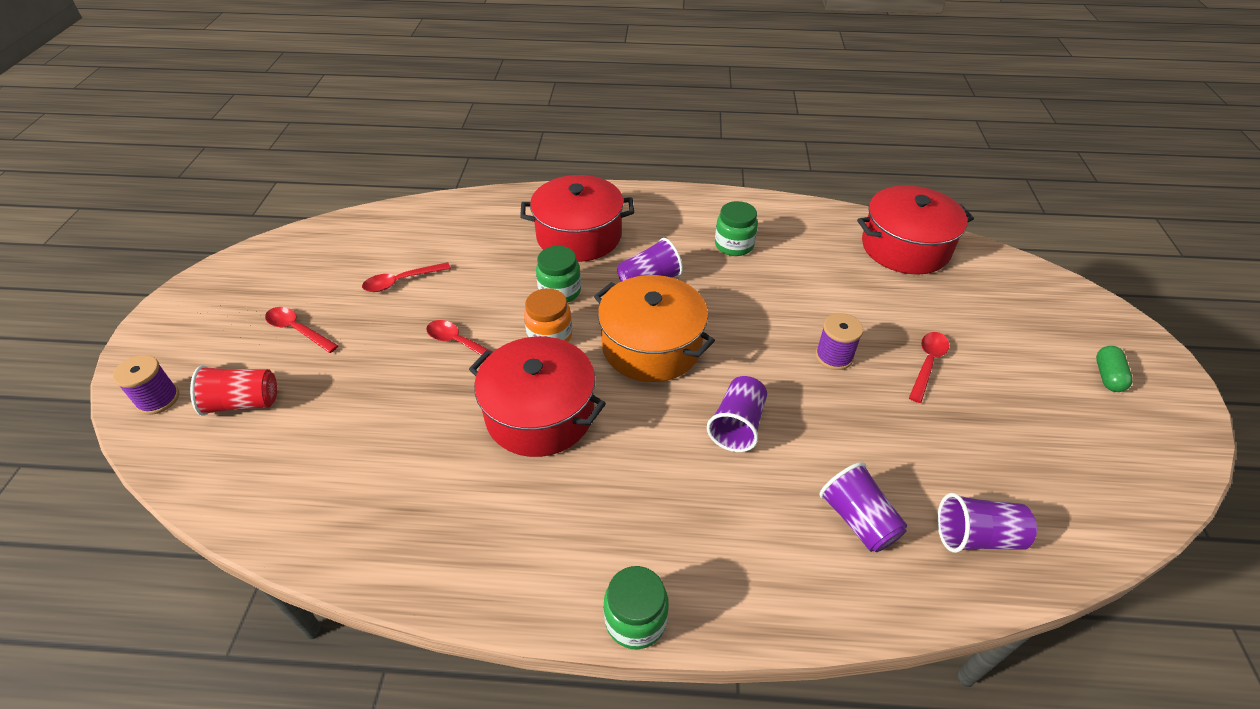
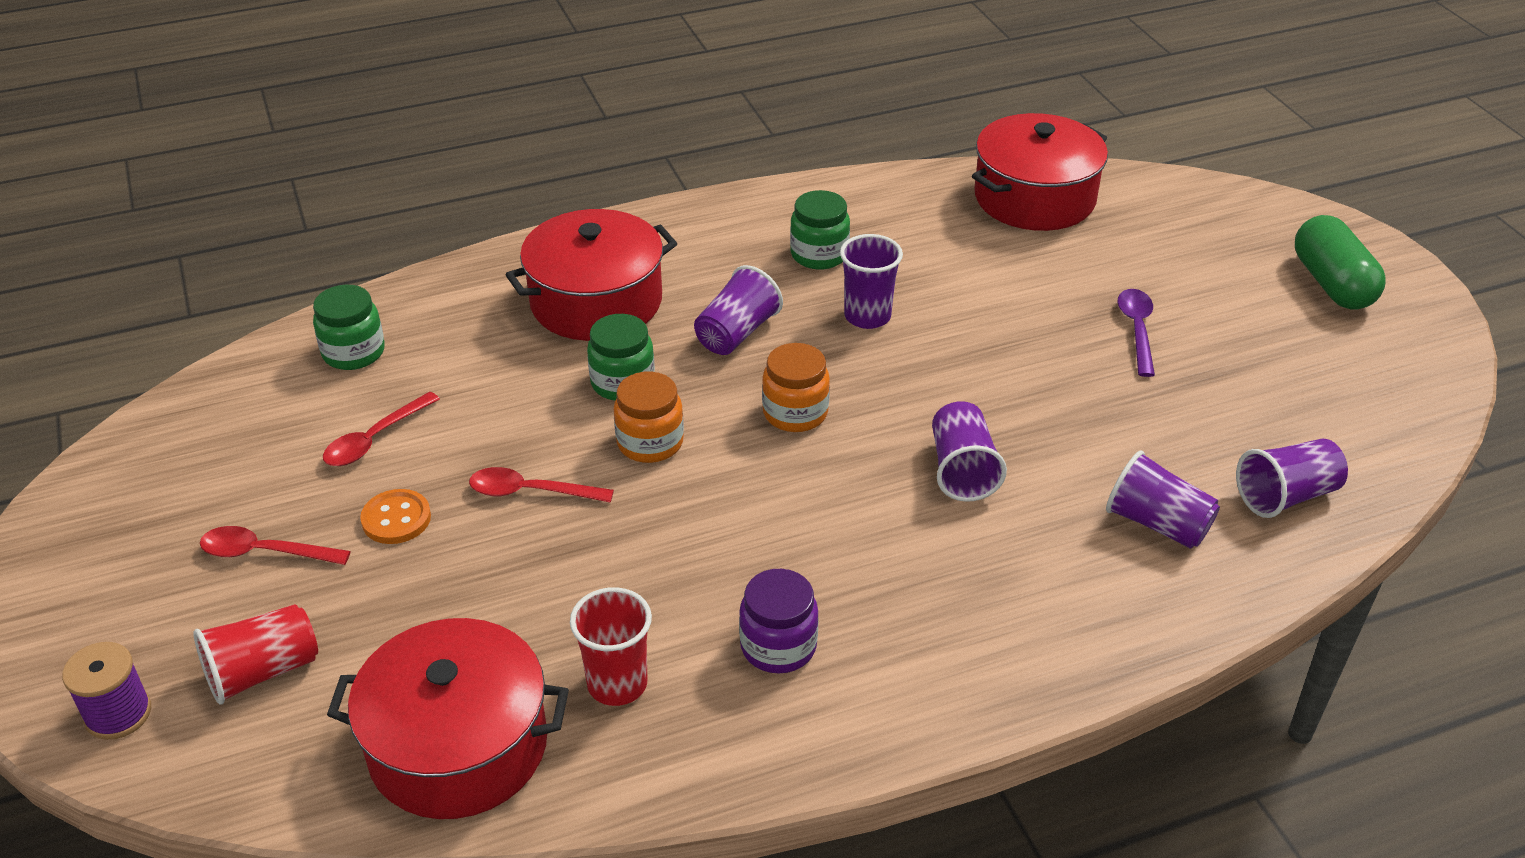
camera: 25 degrees left, 5 degrees down
(377, 334) = (396, 519): none -> orange button
(421, 492) = (617, 684): none -> red cup
(535, 507) = (778, 646): none -> purple jar
(540, 413) = (706, 540): red pot -> red pot (458, 745)
(635, 620) = (980, 715): green jar -> green jar (354, 352)
(651, 346) = (795, 413): orange pot -> orange jar
(740, 295) = (867, 316): none -> purple cup
(834, 356) = (1026, 355): purple spool -> none
(927, 364) = (1137, 330): red spoon -> purple spoon
(1107, 376) = (1332, 283): green capsule -> green capsule, size x1.78

